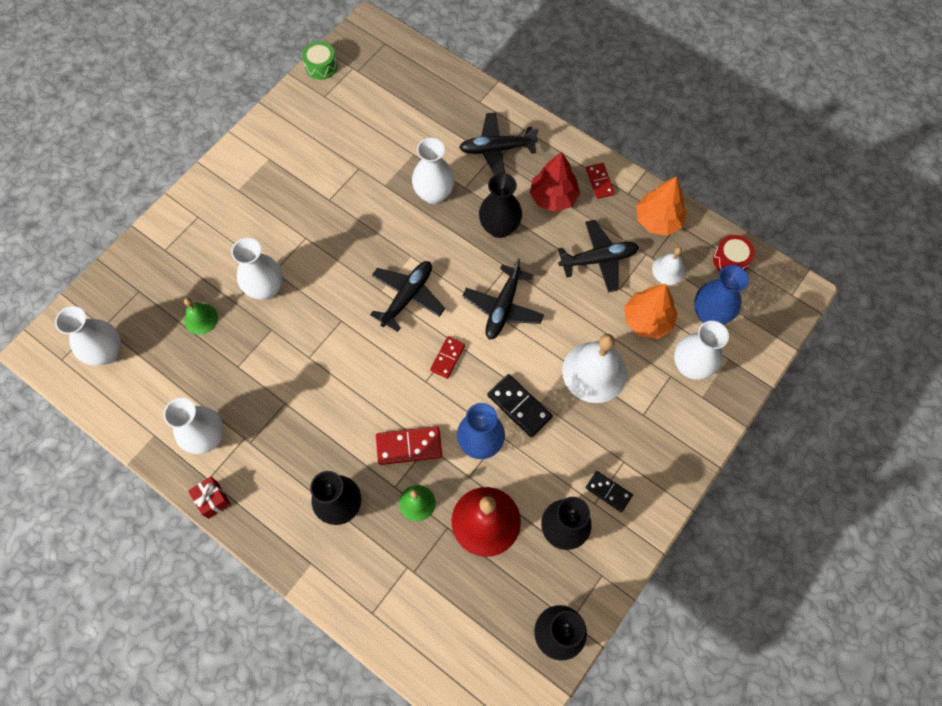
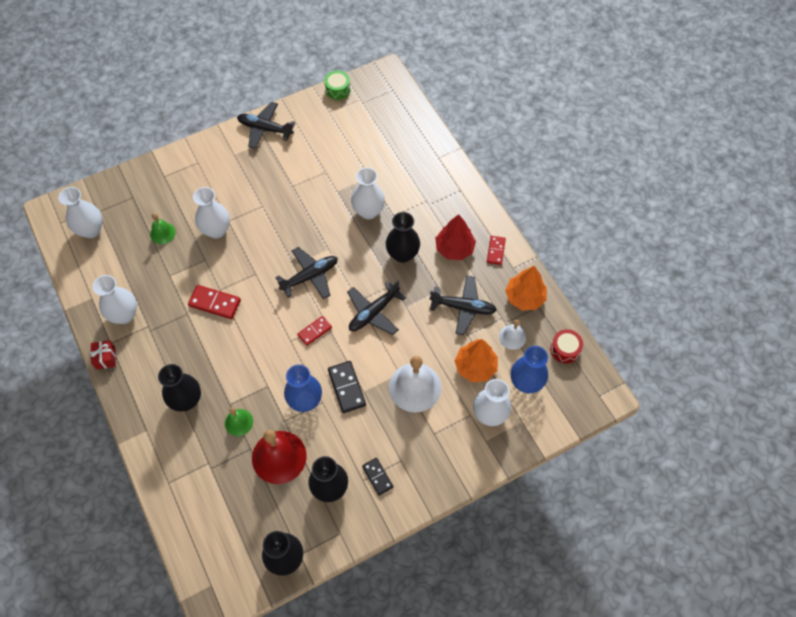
camera: 25 degrees right, 5 degrees down
(409, 446) = (254, 381): red domino -> red domino (215, 303)
(496, 149) = (432, 197): black plane -> black plane (265, 129)

